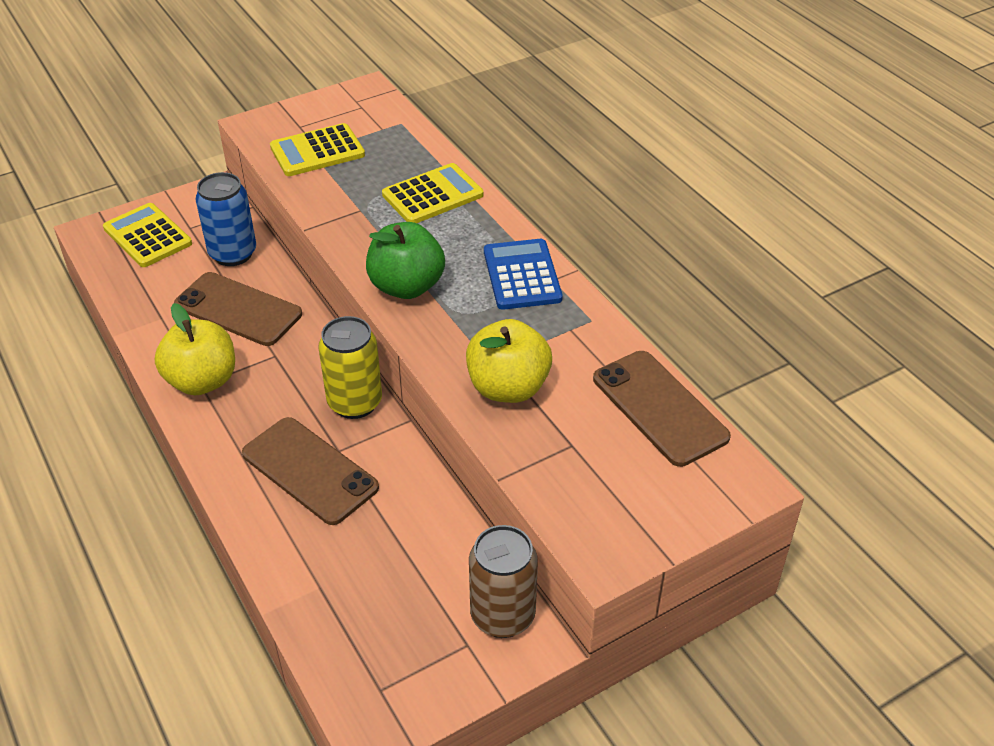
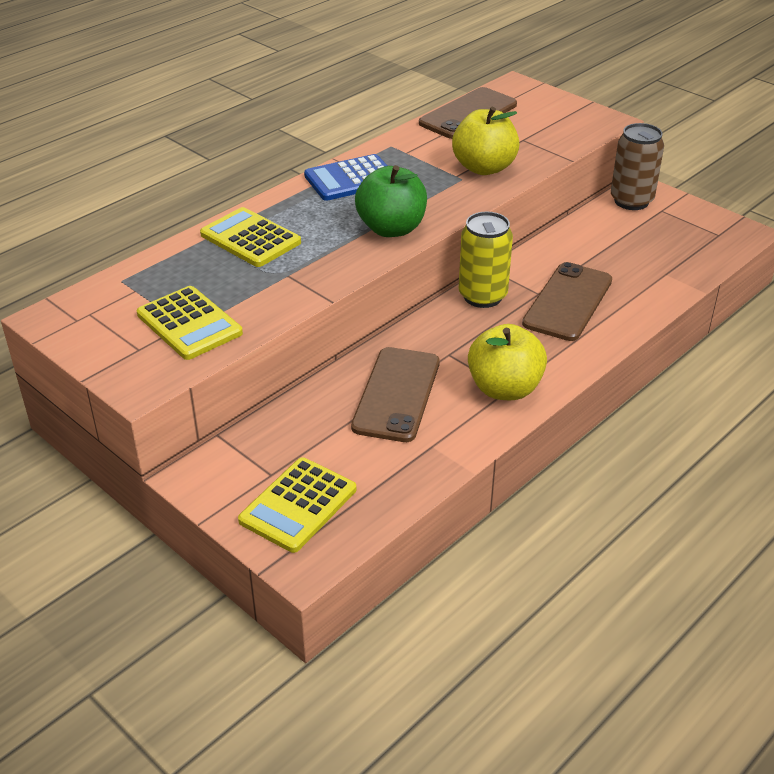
camera: 105 degrees left, 5 degrees down
(233, 254) = (309, 424): blue can -> none

